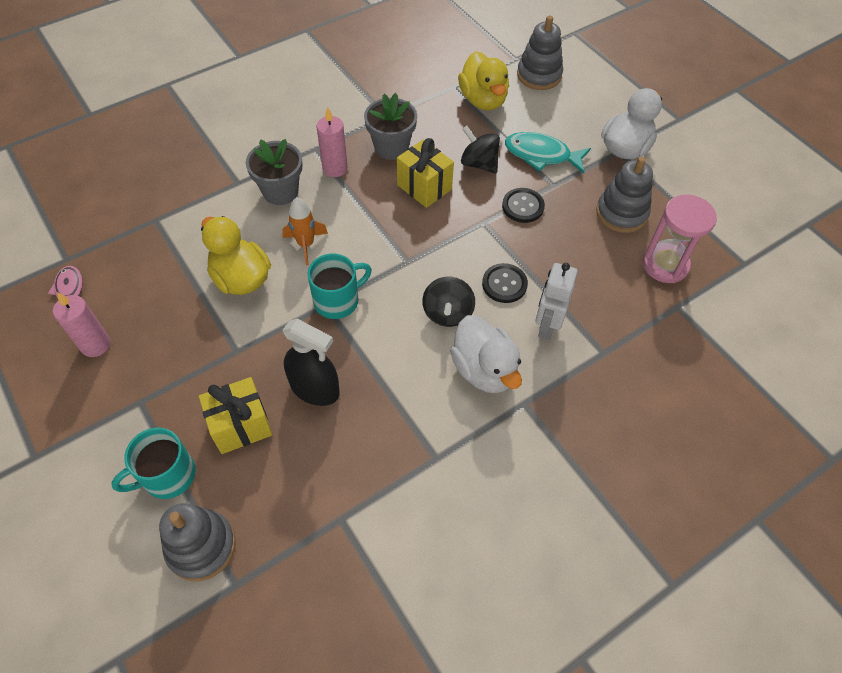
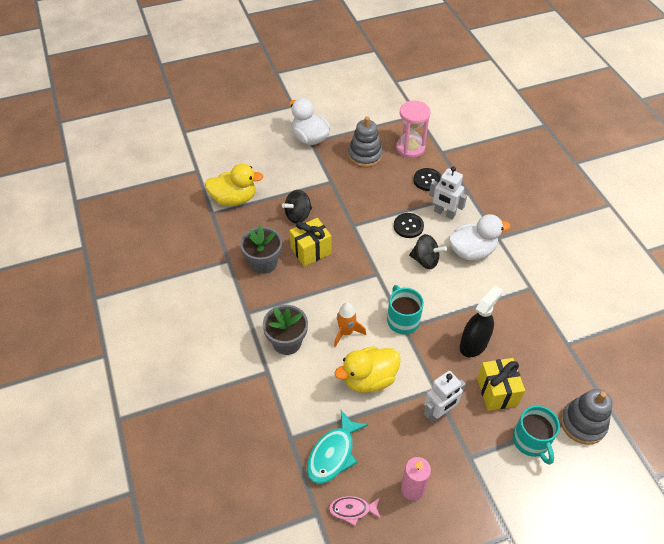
camera: 75 degrees left, 5 degrees down
(201, 360) = (439, 413): none -> white robot
(335, 168) = (274, 302): pink candle -> none
(523, 206) = (345, 201): black button -> black button (427, 180)
(539, 75) = (221, 162): grey stacking toy -> none
(541, 155) = (301, 180): turquoise fish -> turquoise fish (333, 454)

